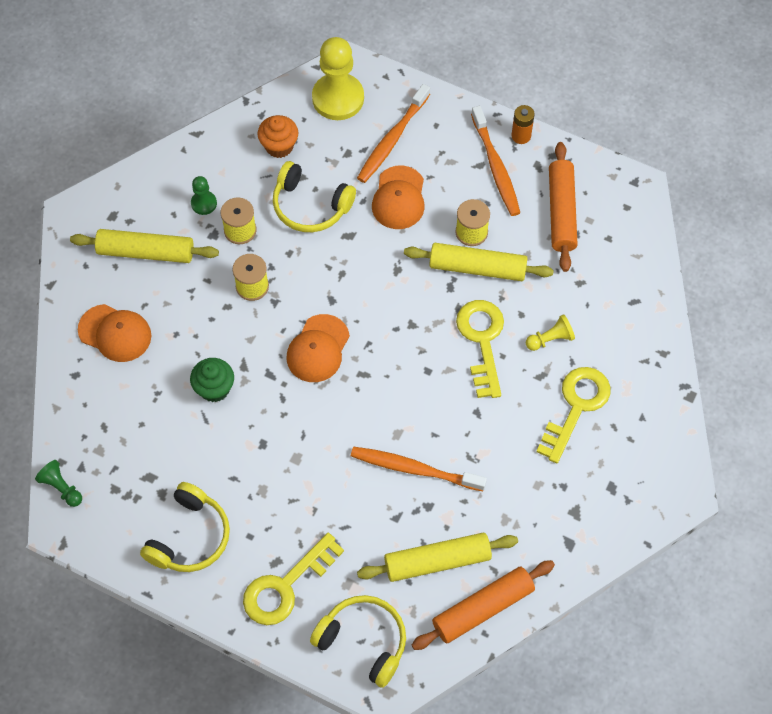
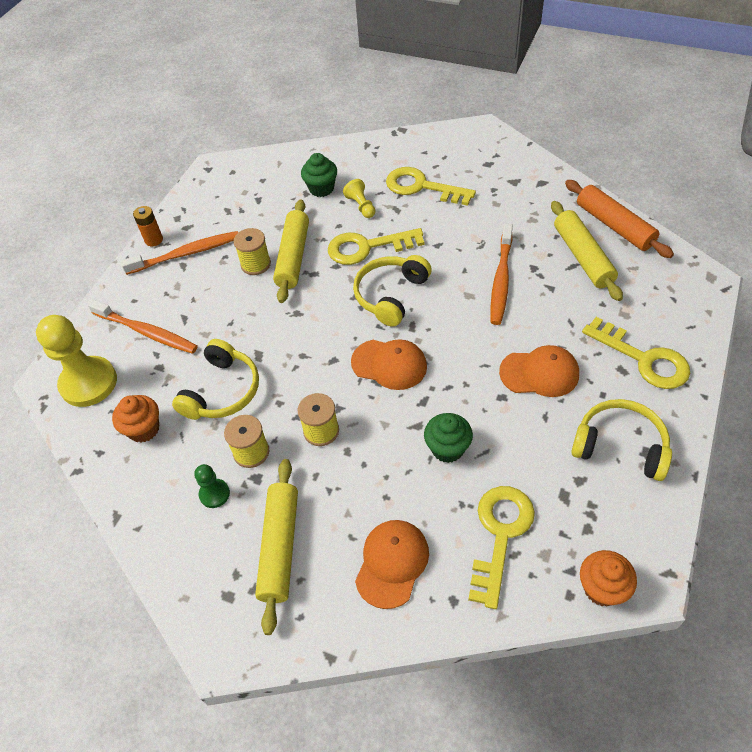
camera: 90 degrees left, 10 degrees down
(61, 487) = (602, 588): green pawn -> orange cupcake
(123, 418) = (500, 535): none -> yellow key
(363, 641) = (673, 297): yellow headphones -> yellow headphones (390, 295)
(399, 198) = (216, 320): orange cap -> orange cap (539, 373)
(561, 212) = (236, 209): orange rolling pin -> none
(585, 299) = (321, 188): none -> green cupcake

